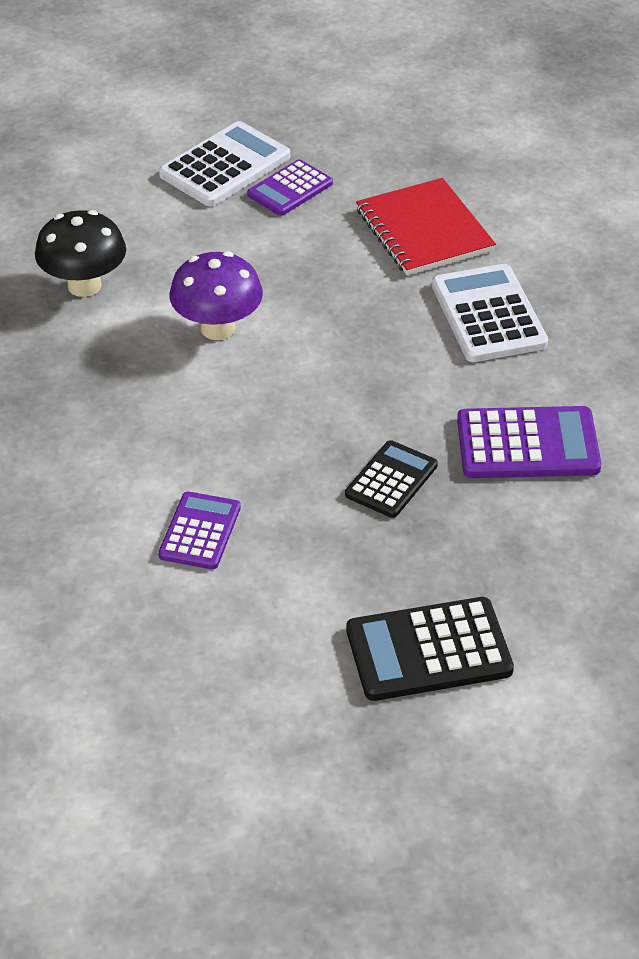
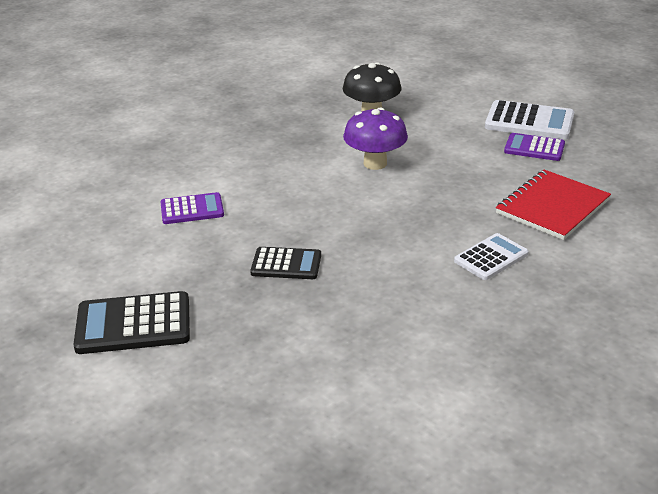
camera: 65 degrees right, 10 degrees down
(428, 650) = (133, 324): black calculator -> black calculator turned 60 degrees counterclockwise
(488, 315) = (491, 257): white calculator -> white calculator, size x0.64
(527, 444) = (367, 312): purple calculator -> none

